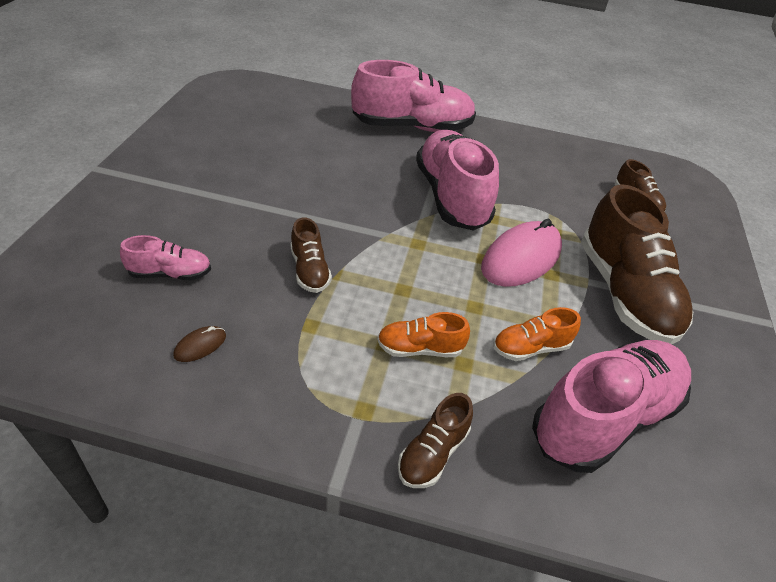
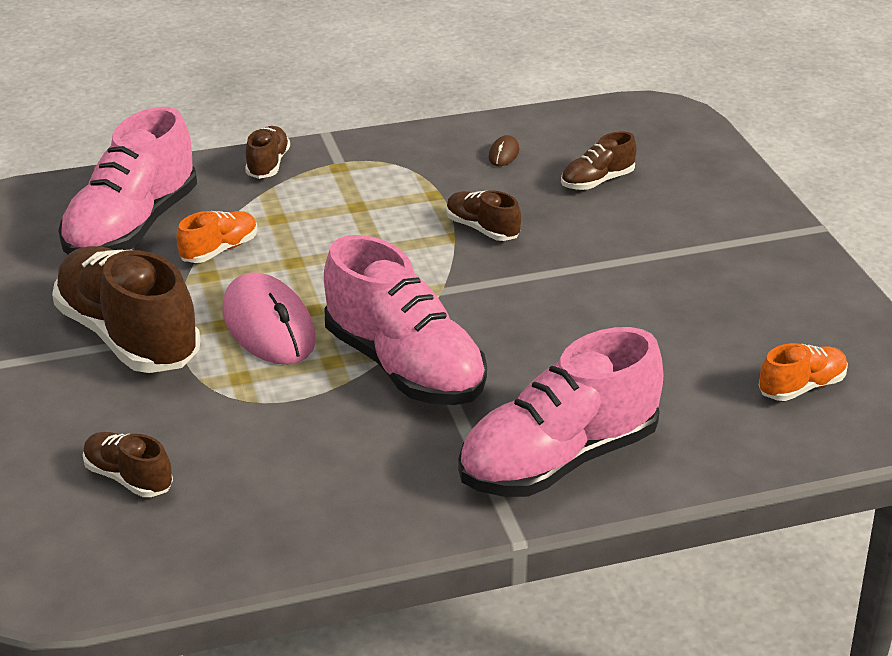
camera: 155 degrees right, 10 degrees down
(170, 274) = (597, 181): pink shoe -> brown shoe
(420, 348) = (324, 214): orange shoe -> orange shoe (801, 387)
(521, 258) = (268, 326): pink mouse -> pink mouse turned 45 degrees counterclockwise

